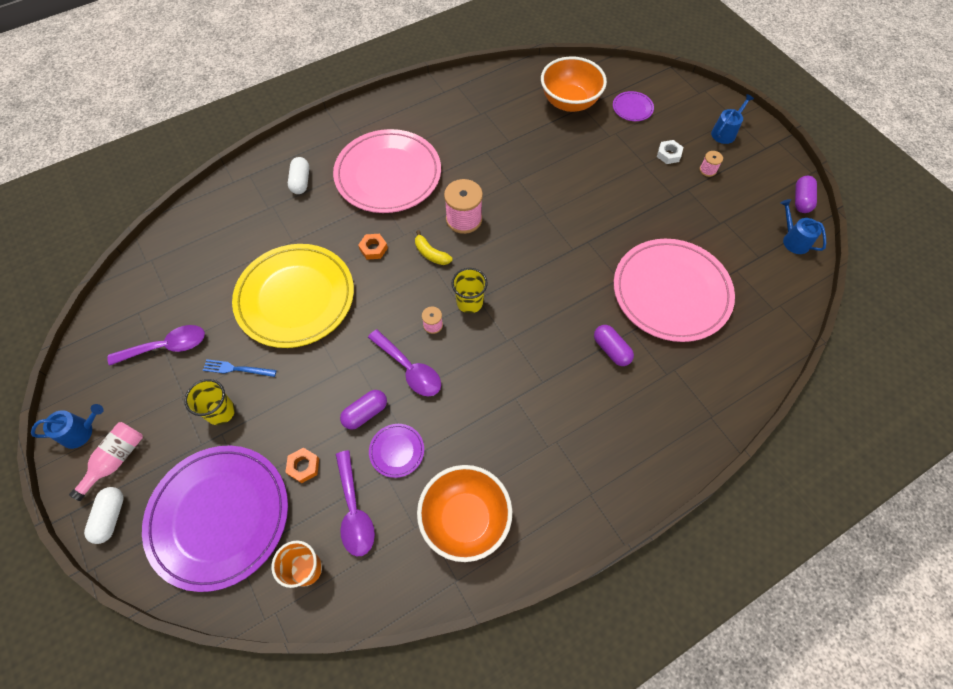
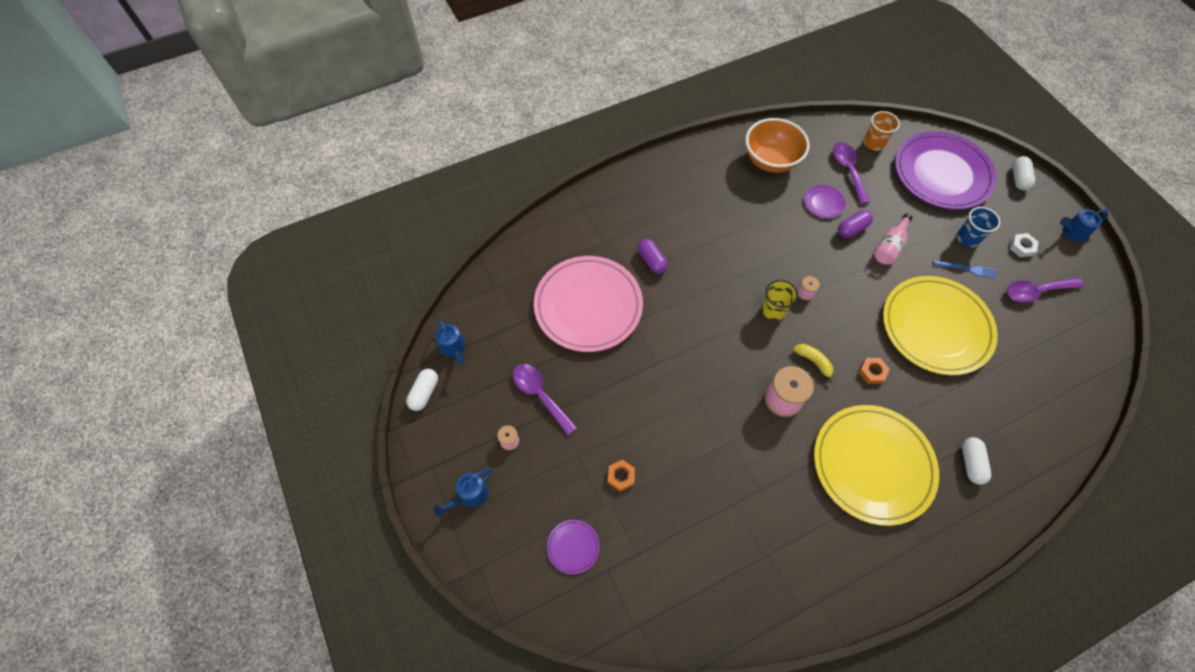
camera: 175 degrees left, 0 degrees up
(116, 460) = (1034, 212): pink bottle -> pink bottle (890, 246)
(221, 412) = (967, 238): yellow cup -> blue cup
(303, 466) = (891, 198): orange nut -> orange nut (621, 476)
(388, 174) = (872, 465): pink plate -> yellow plate
(409, 369) = (821, 258): purple spoon -> purple spoon (540, 395)
(569, 102) = (652, 565): orange bowl -> none
(668, 154) = (547, 467): white nut -> white nut (1021, 247)
(801, 200) = (424, 393): purple capsule -> white capsule

